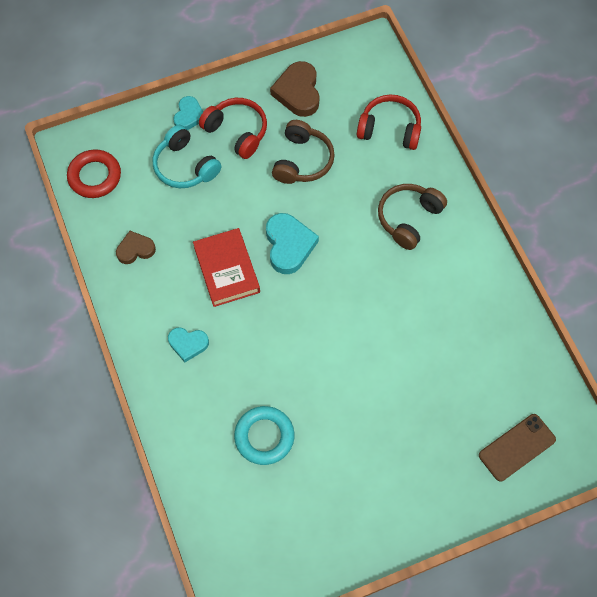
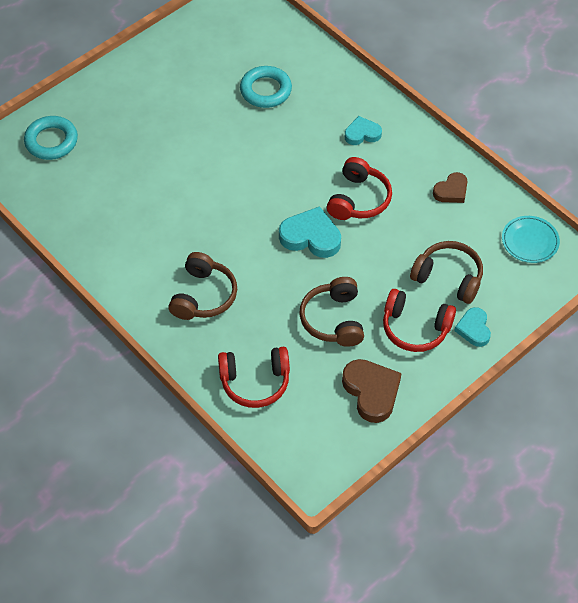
camera: 160 degrees right, 10 degrees down
(95, 176) = (530, 241): red ring -> turquoise plate
(185, 166) = (448, 277): turquoise headphones -> brown headphones
(227, 270) = (359, 199): red book -> red headphones
(289, 245) = (311, 237): turquoise heart -> turquoise heart turned 135 degrees clockwise
(516, 447) = (51, 141): brown phone -> turquoise ring

